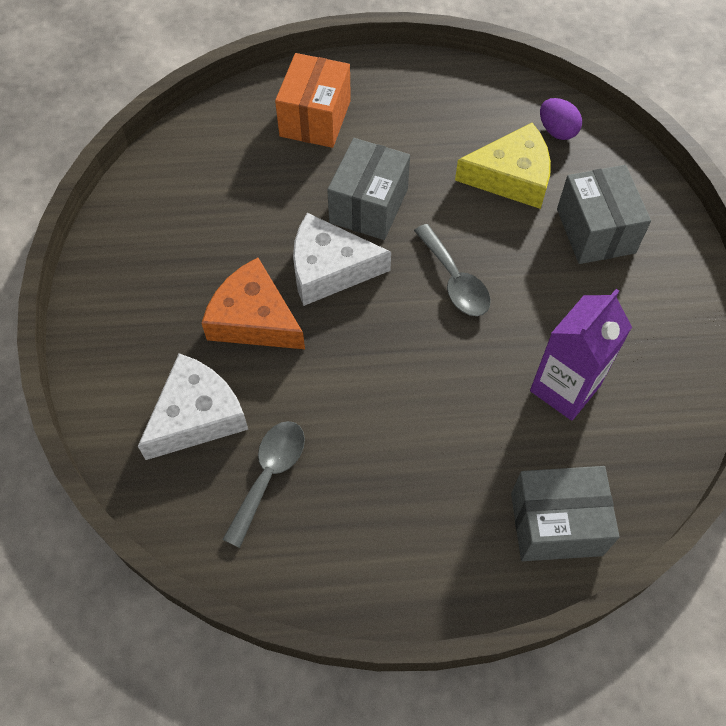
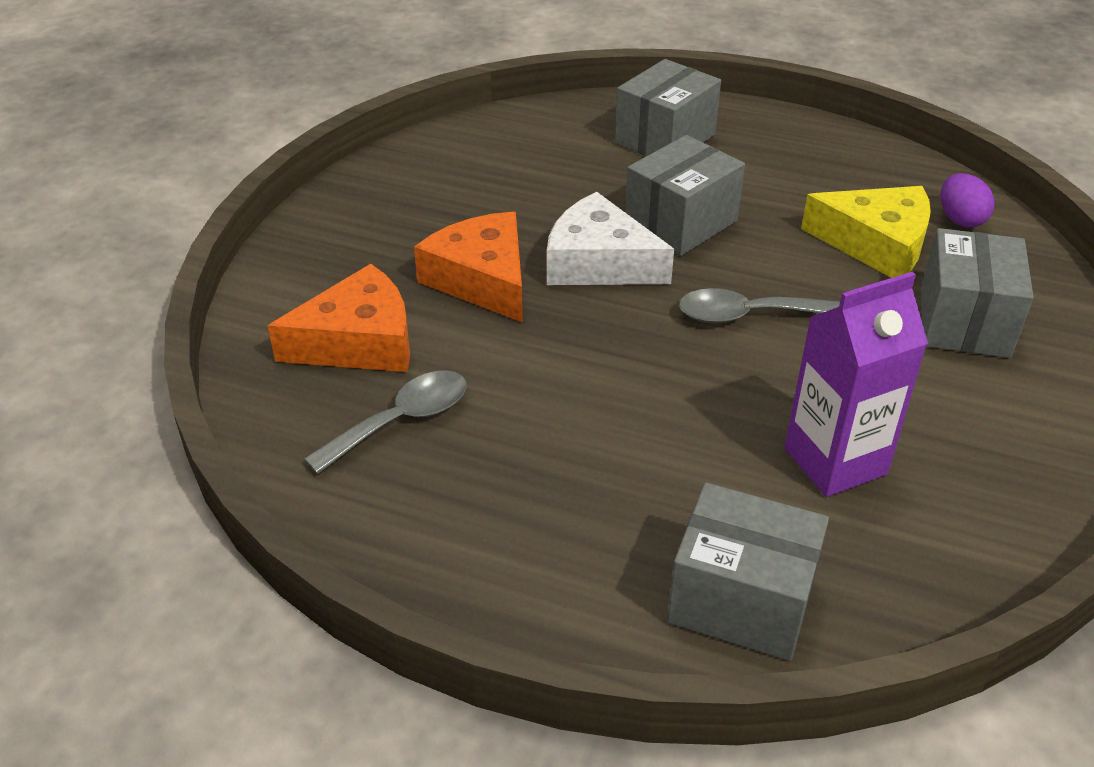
camera: 25 degrees right, 20 degrees down
(197, 416) = (359, 342): white cheese -> orange cheese
(315, 118) = (665, 139): orange box -> grey box
(455, 280) = (746, 315): grey spoon -> grey spoon turned 90 degrees clockwise

